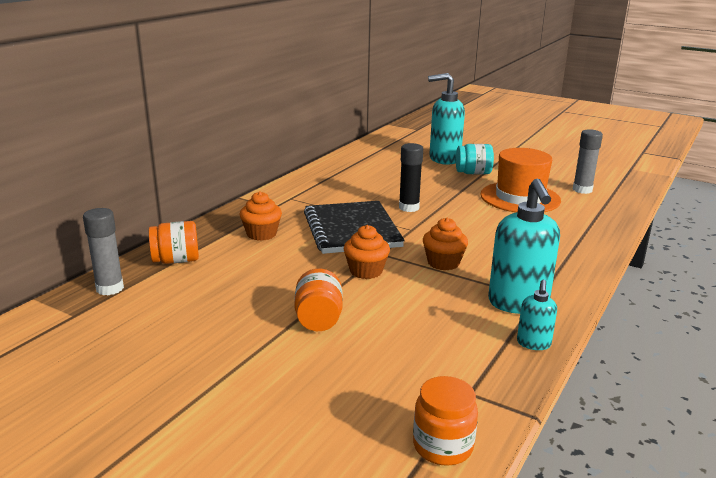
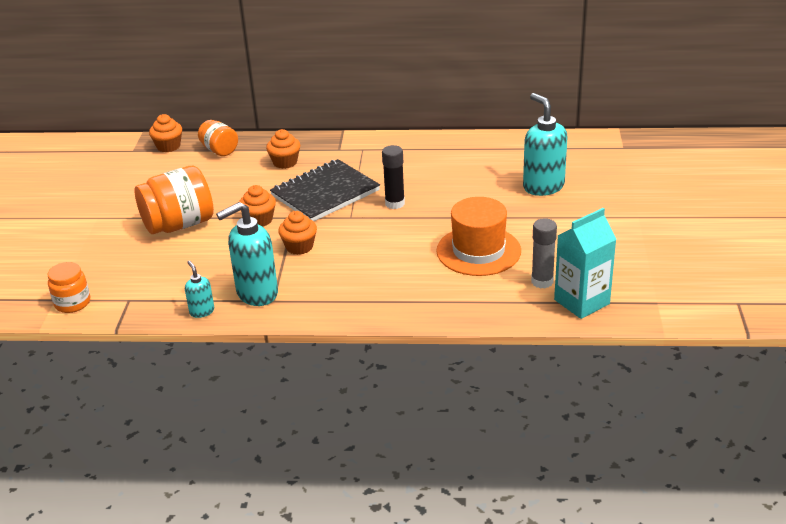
camera: 65 degrees right, 10 degrees up
(110, 288) = (168, 146): grey glue stick -> orange cupcake
(318, 319) = (179, 225): orange jar -> orange jar, size x1.73
(473, 173) = (520, 211): turquoise jar -> none
(533, 344) = (202, 311): turquoise soap dispenser -> turquoise soap dispenser turned 75 degrees clockwise
(618, 186) = (581, 302): none -> turquoise carton

